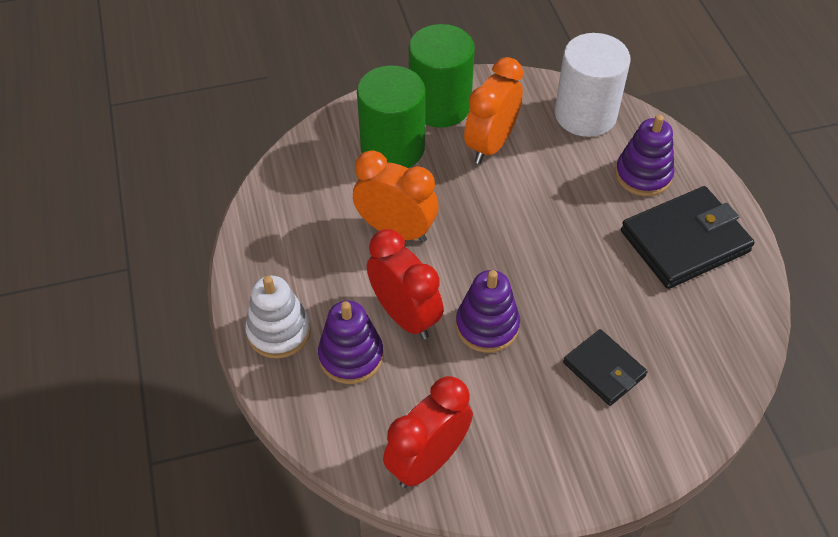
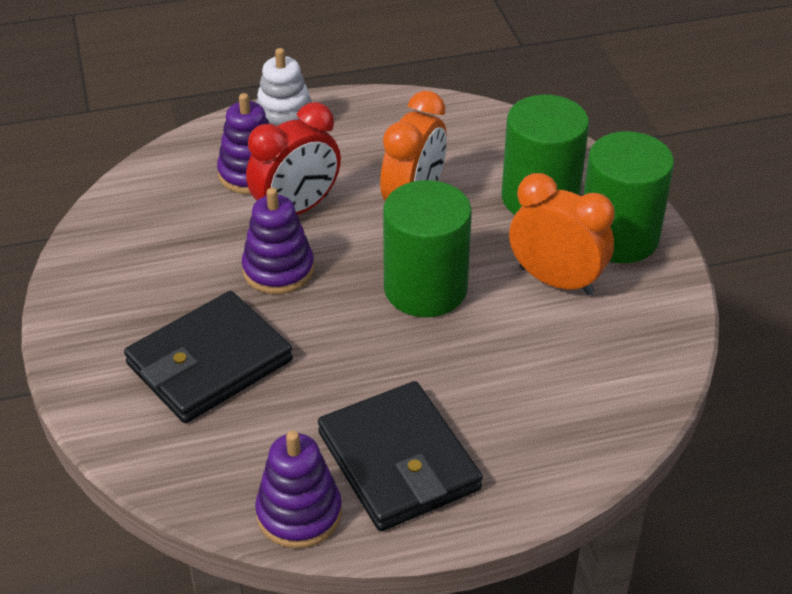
camera: 90 degrees right, 10 degrees down
(427, 460) = (125, 225): red clock -> none
(504, 224) = (425, 289): none -> green cylinder
(585, 115) = (626, 377): white cylinder -> none
(604, 369) = (209, 362): black wallet -> black wallet, size x1.71
(643, 175) = (516, 429): purple stacking toy -> purple stacking toy (299, 513)

